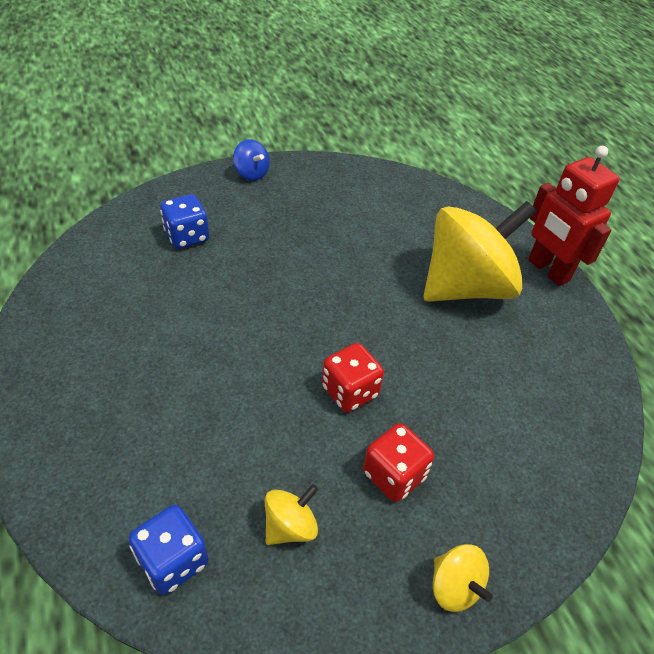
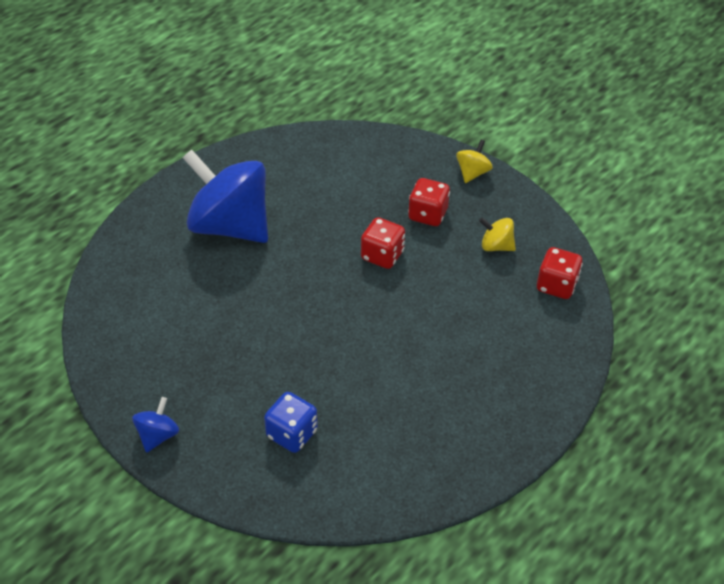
camera: 115 degrees left, 0 degrees up
(173, 560) = (556, 285): blue dice -> red dice
(466, 287) = (230, 226): yellow spinning top -> blue spinning top
(548, 270) = (178, 186): red robot -> none

